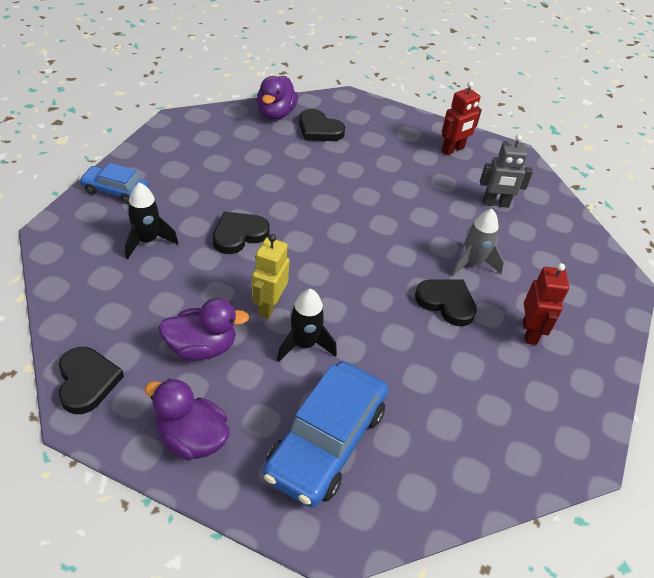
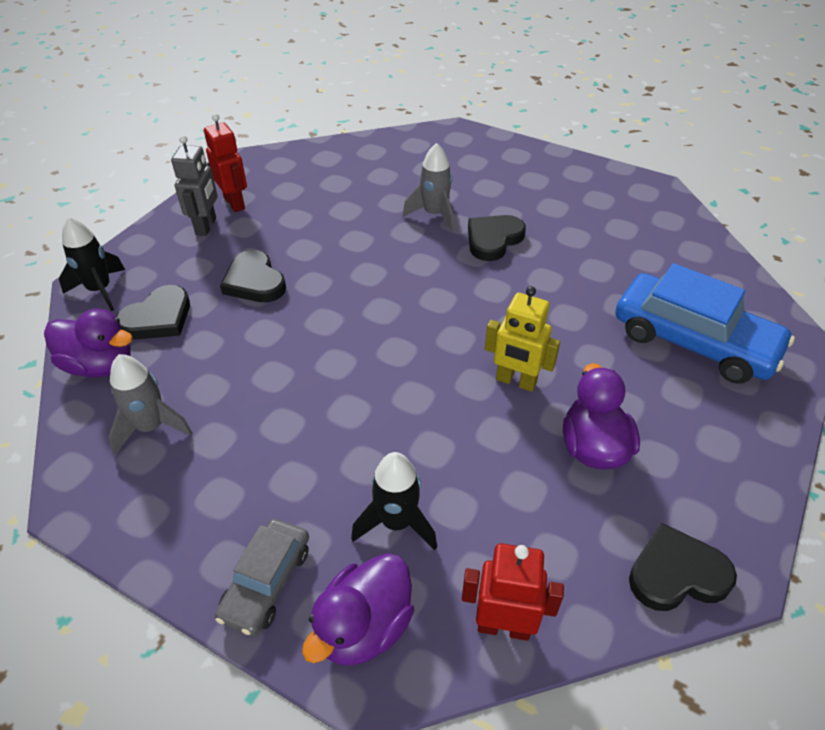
camera: 80 degrees left, 0 degrees up
(115, 190) = (266, 582): blue car -> grey car
(191, 438) = (726, 452): purple duck -> purple duck (364, 627)
(226, 138) = (151, 427): none -> grey rocket
(239, 234) = (384, 411): black heart -> black heart (254, 281)
(304, 344) = (570, 352): black rocket -> black rocket (100, 290)
(495, 204) = (339, 186): grey robot -> grey robot (206, 226)
(530, 332) = (525, 193): red robot -> red robot (503, 626)

